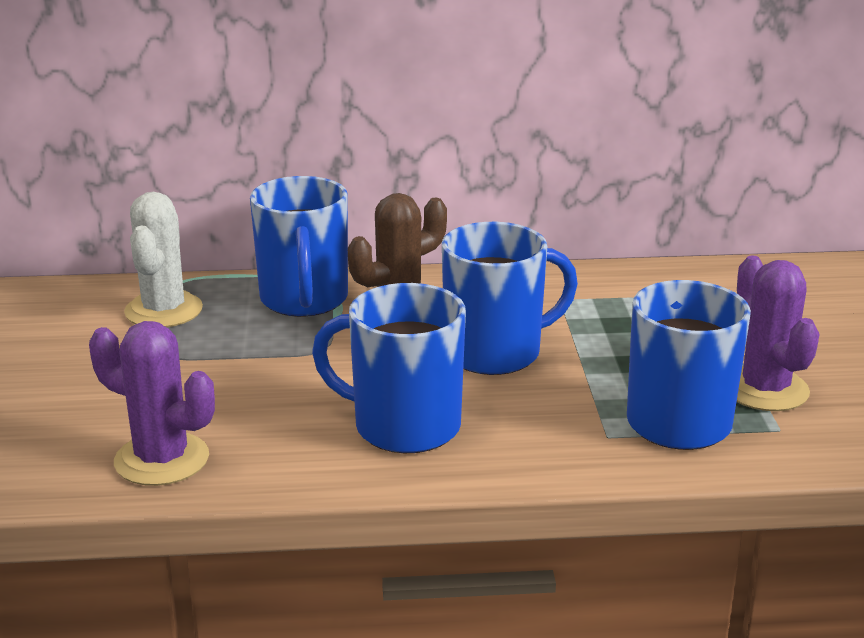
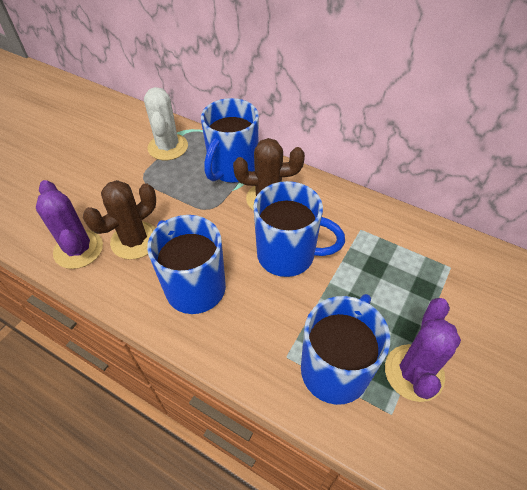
camera: 35 degrees right, 25 degrees up
(164, 310) = (168, 147): white cactus -> white cactus turned 45 degrees counterclockwise
(246, 418) = (135, 240): none -> brown cactus

